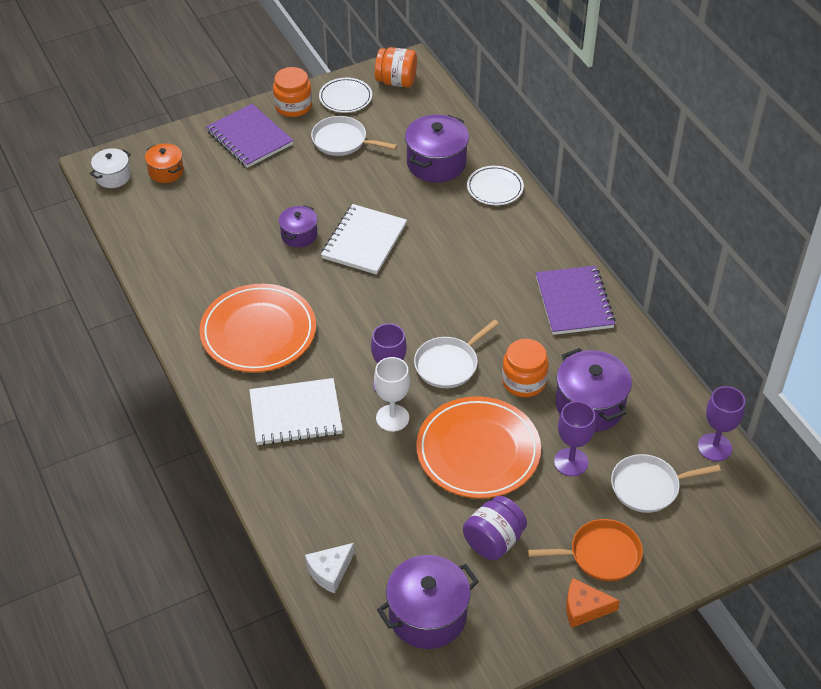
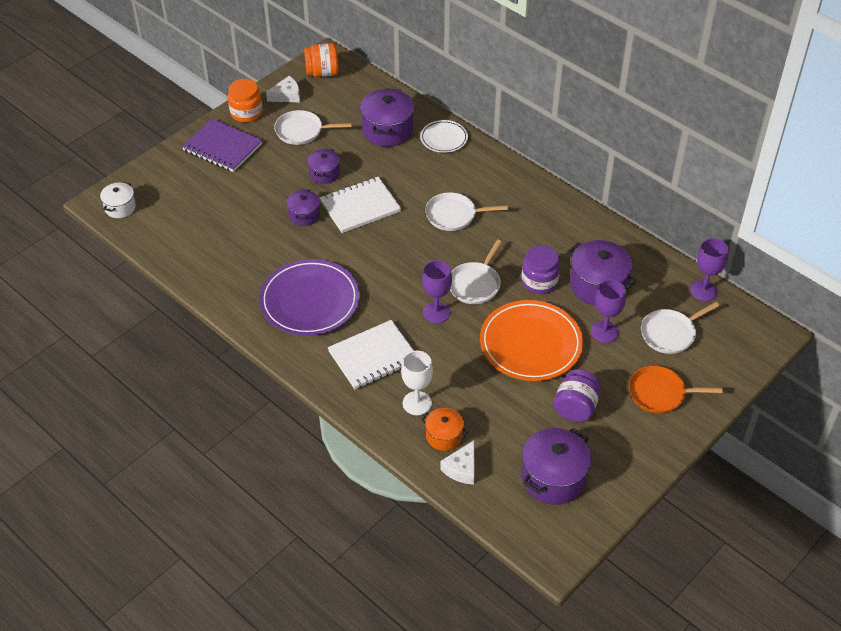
camera: 20 degrees left, 0 degrees up
(166, 171) = (164, 192): orange pot -> orange pot (444, 436)
(258, 332) = (310, 301): orange plate -> purple plate
(343, 194) = (324, 173): none -> purple pot
(345, 98) = (287, 96): white plate -> white cheese
(364, 241) = (360, 206): white notebook -> white notebook turned 60 degrees clockwise
(392, 418) = (452, 338): white goblet -> white goblet (417, 403)
(463, 278) = (453, 215): none -> white pan
(523, 381) = (539, 281): orange jar -> purple jar
(574, 302) = (548, 211): purple notebook -> none
(584, 608) = (666, 436): orange cheese -> none
(601, 554) = (660, 393): orange pan -> orange pan turned 150 degrees counterclockwise

